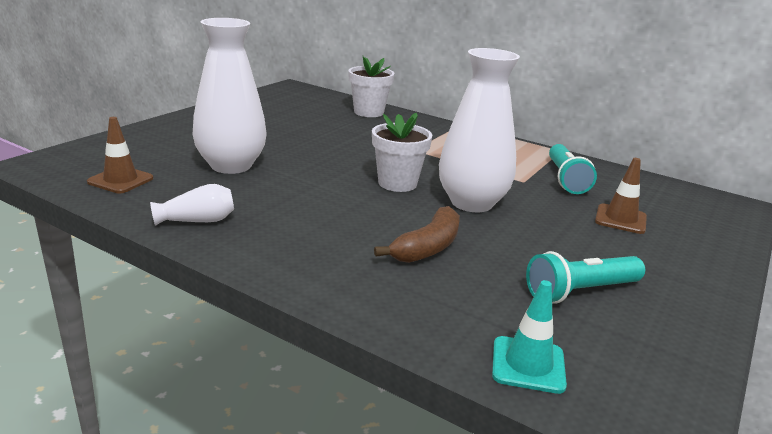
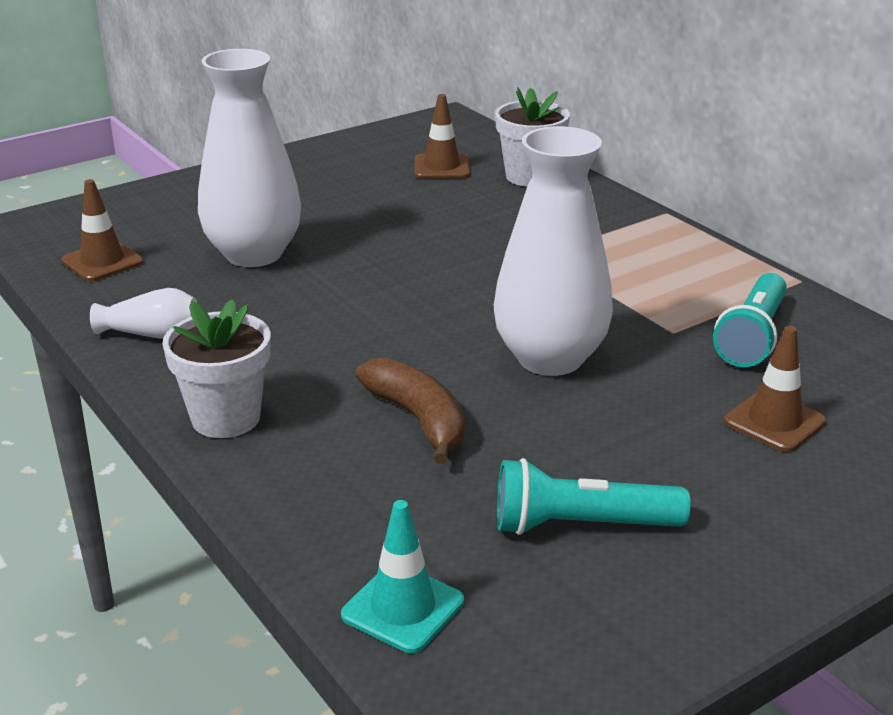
camera: 25 degrees right, 5 degrees up
(312, 111) = (441, 167): none -> brown traffic cone
(397, 183) = (464, 311): white flower pot -> white flower pot (226, 418)
(427, 247) = (418, 420): brown banana -> brown banana turned 90 degrees counterclockwise

